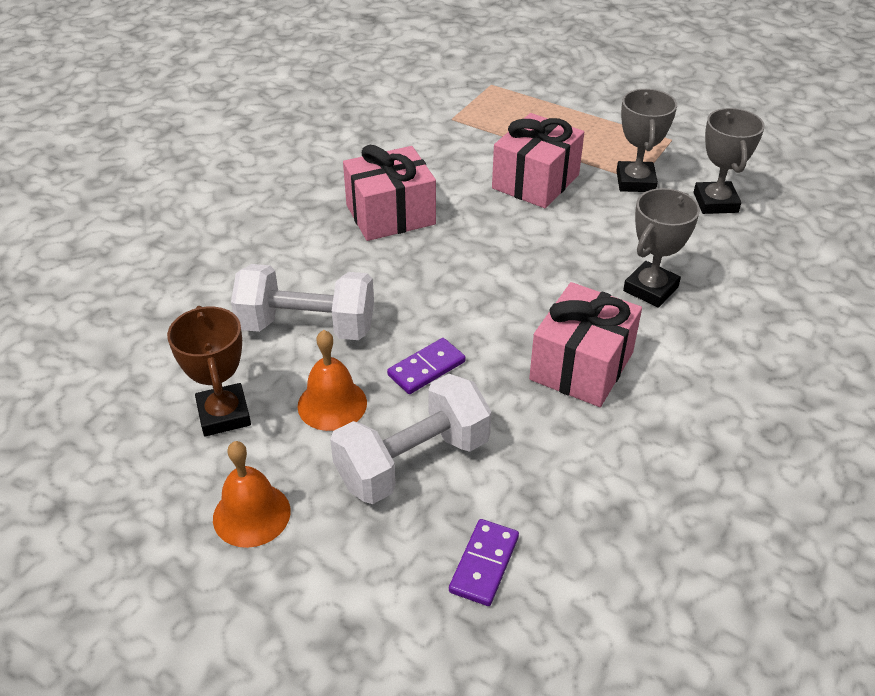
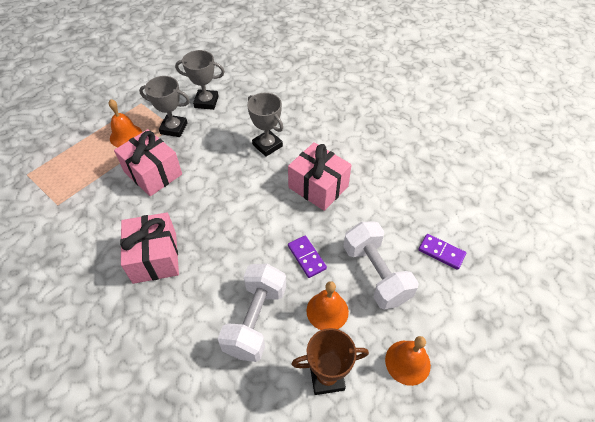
camera: 80 degrees left, 10 degrees up
(596, 142) = (126, 136): none -> orange bell

